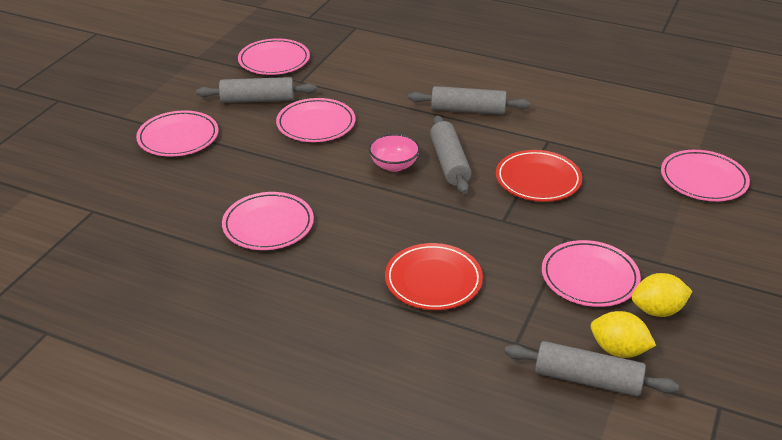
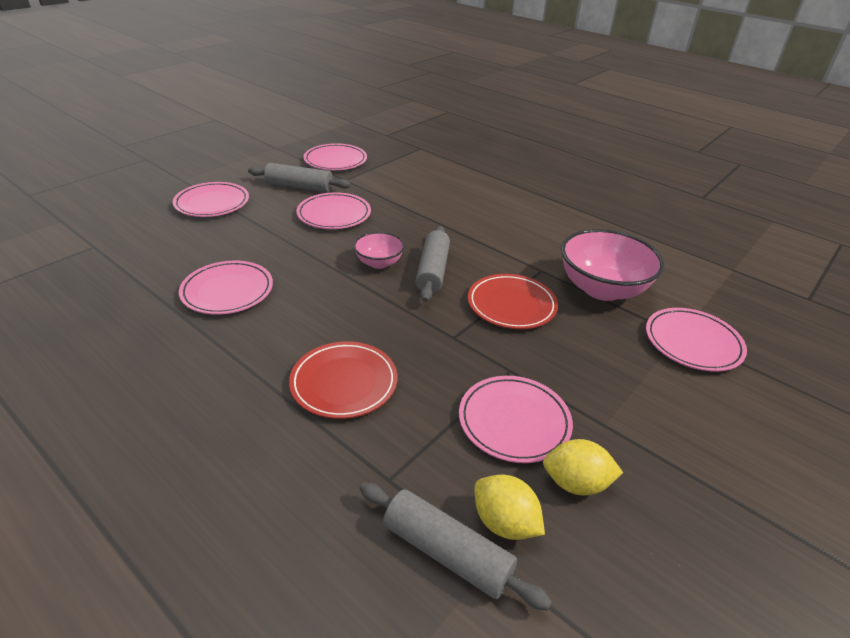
camera: 15 degrees right, 0 degrees up
(468, 110) = (478, 229): grey rolling pin -> none
(609, 147) = (602, 289): none -> pink bowl

